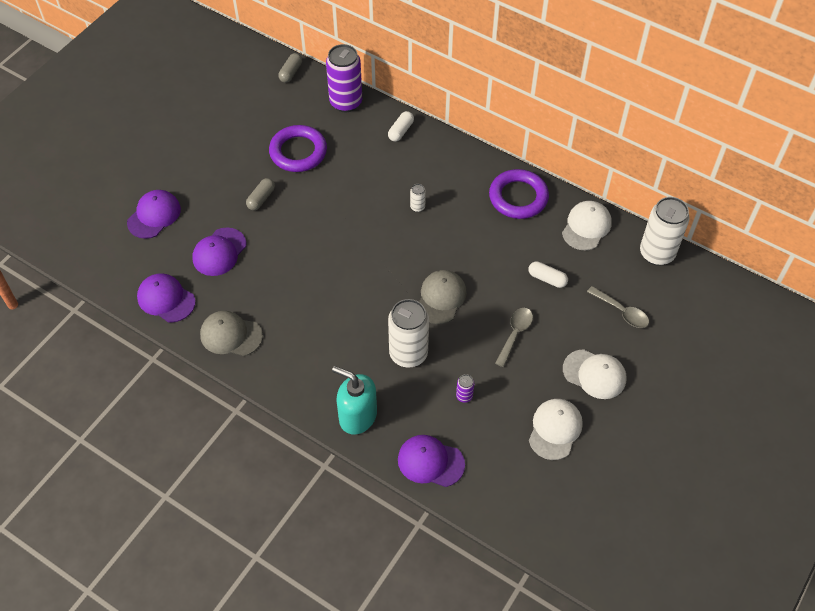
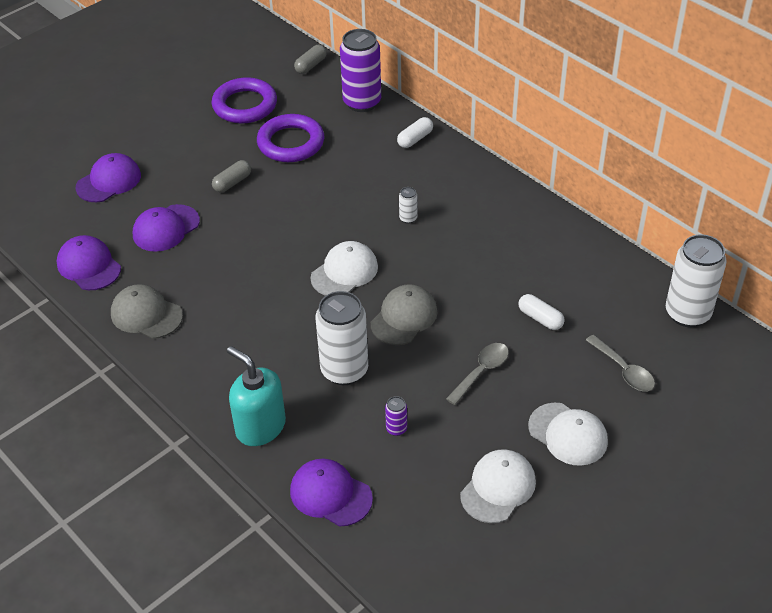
camera: 15 degrees right, 10 degrees down
(518, 197) = (532, 226): purple ring -> purple ring (245, 105)
(586, 227) = (606, 270): white cap -> white cap (344, 272)

